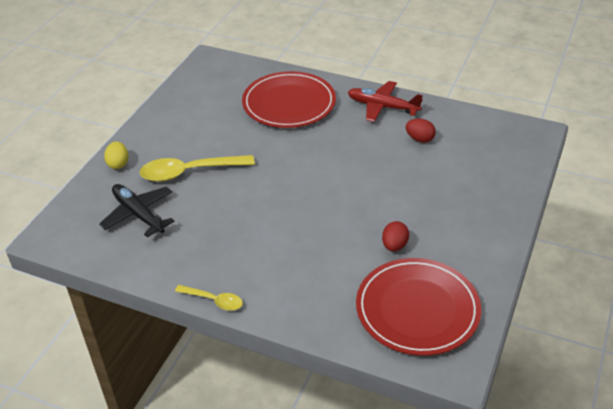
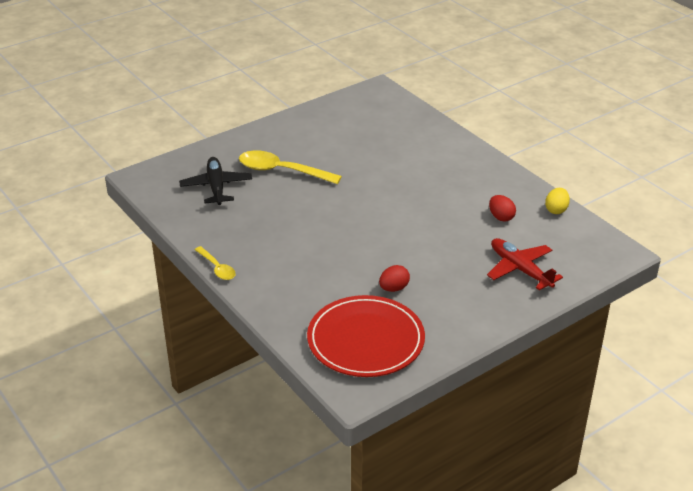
camera: 30 degrees right, 5 degrees down
(118, 164) = (233, 145): yellow egg -> yellow egg (556, 210)
(289, 103) = (413, 148): red plate -> none
(383, 107) = (494, 179): red plane -> red plane (520, 269)

